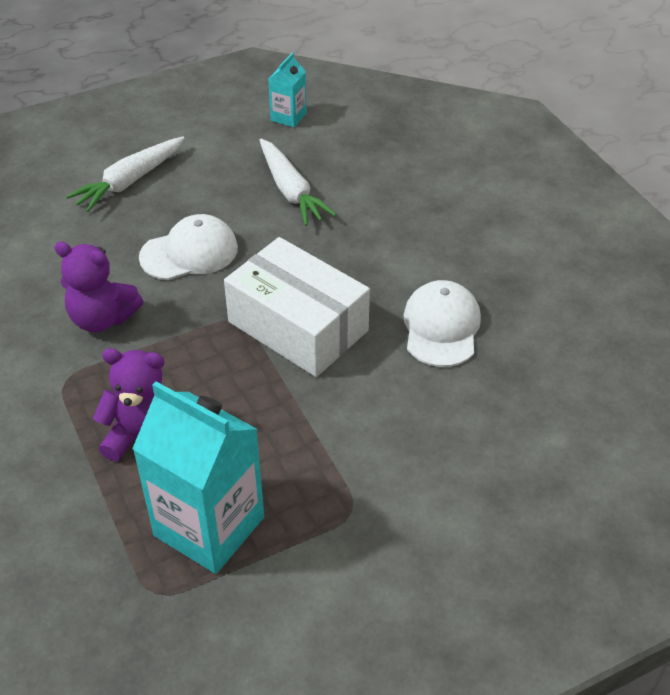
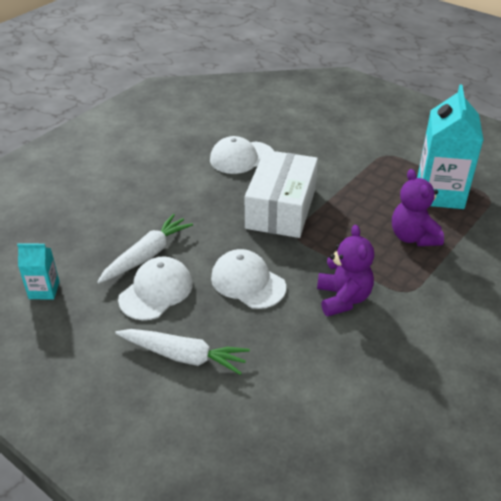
camera: 115 degrees left, 5 degrees down
(229, 184) = (156, 291): none -> white cap

